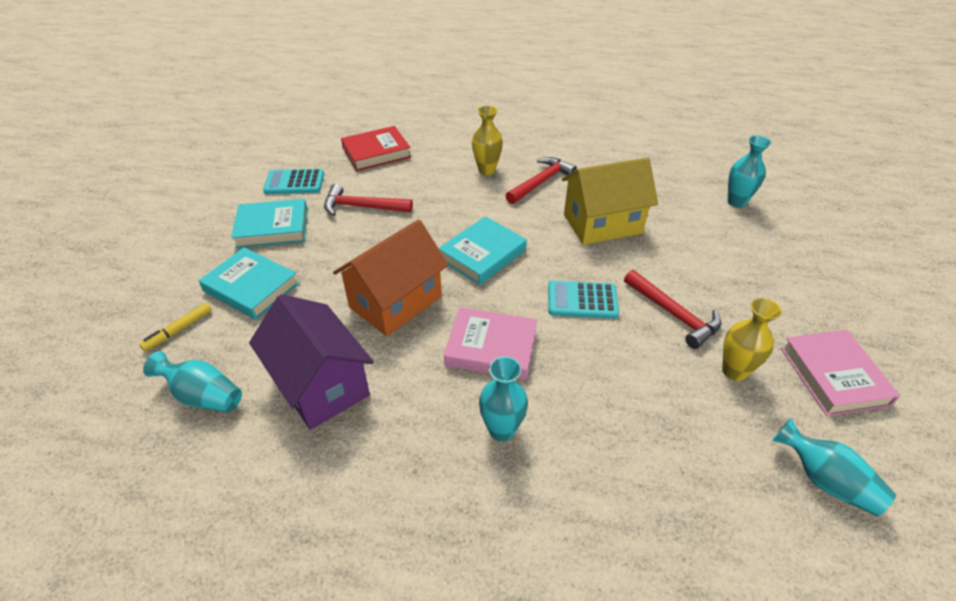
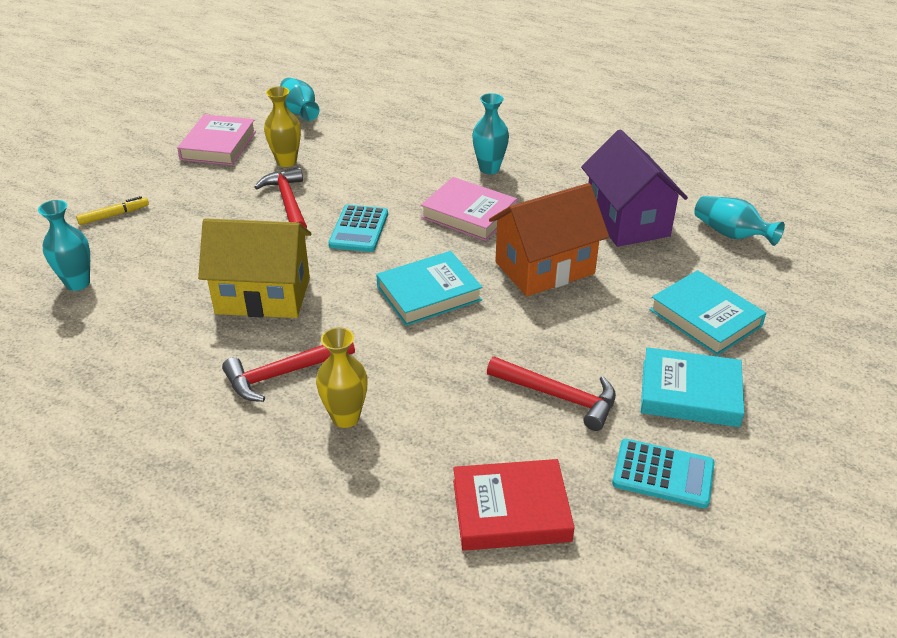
camera: 160 degrees left, 5 degrees down
(179, 330) = (775, 291): yellow marker -> yellow marker (114, 215)
(582, 300) = (359, 229): turquoise calculator -> turquoise calculator turned 75 degrees clockwise

